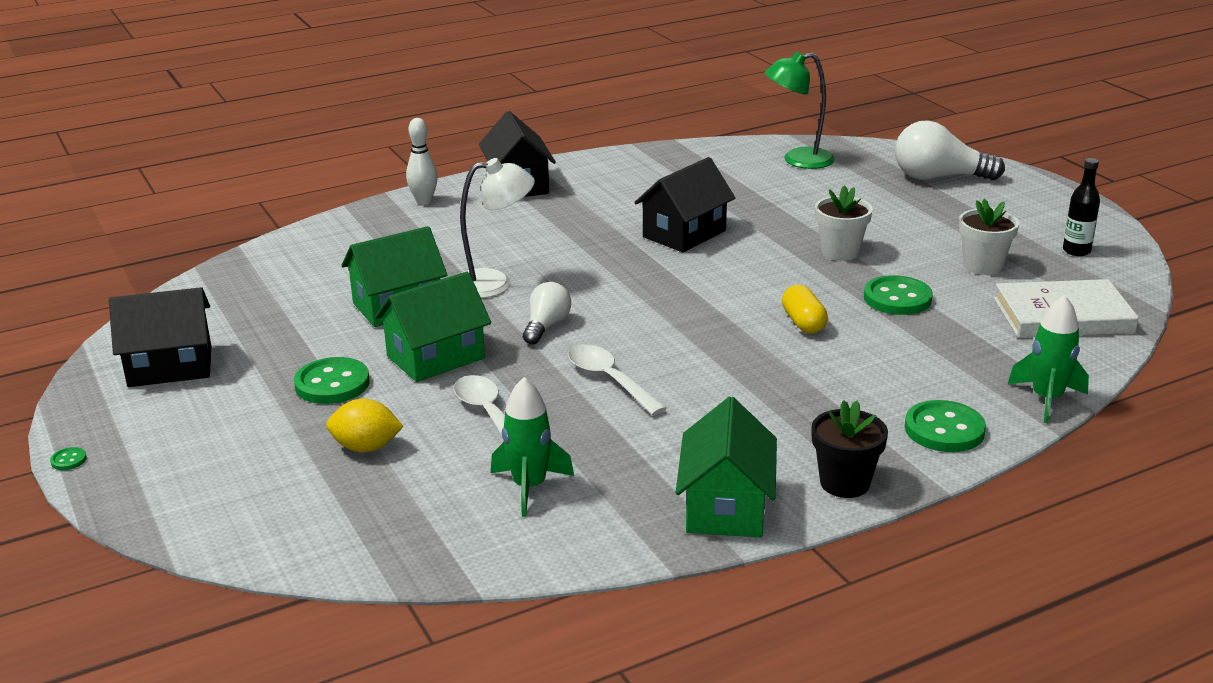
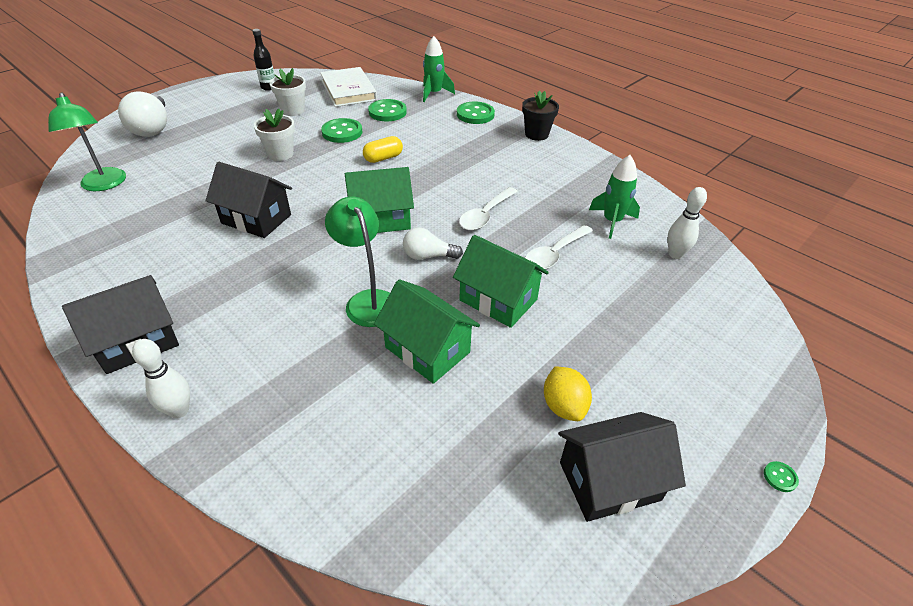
camera: 110 degrees left, 15 degrees up
(170, 367) = (609, 481): black house -> black house turned 75 degrees counterclockwise
(332, 384) = (566, 346): green button -> green button (387, 112)
(366, 447) = (626, 298): yellow lemon -> yellow lemon (563, 406)
(415, 522) = (675, 254): none -> white bowling pin
(494, 283) = (367, 300): white lamp -> green lamp
(726, 507) = (579, 161): green house -> green house (381, 219)

